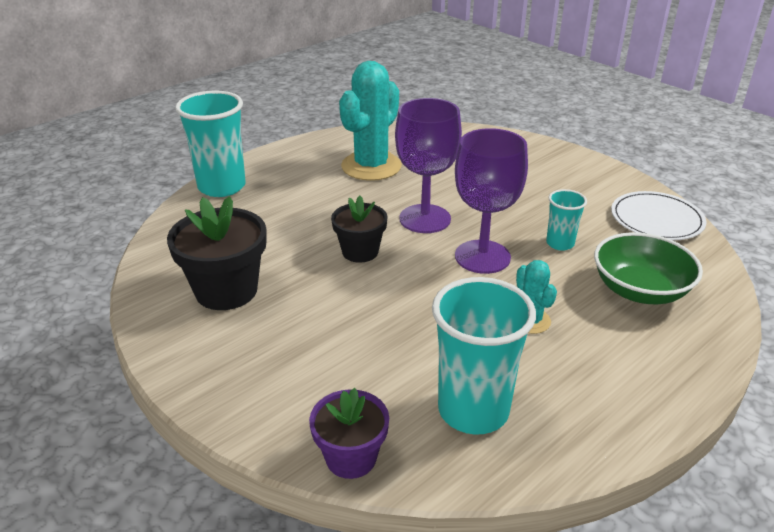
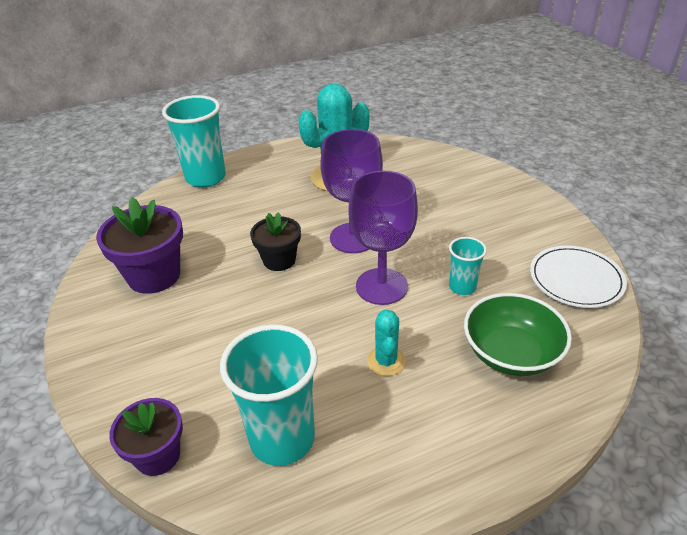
camera: 20 degrees right, 5 degrees up
(226, 290) = (154, 275): black flower pot -> purple flower pot

